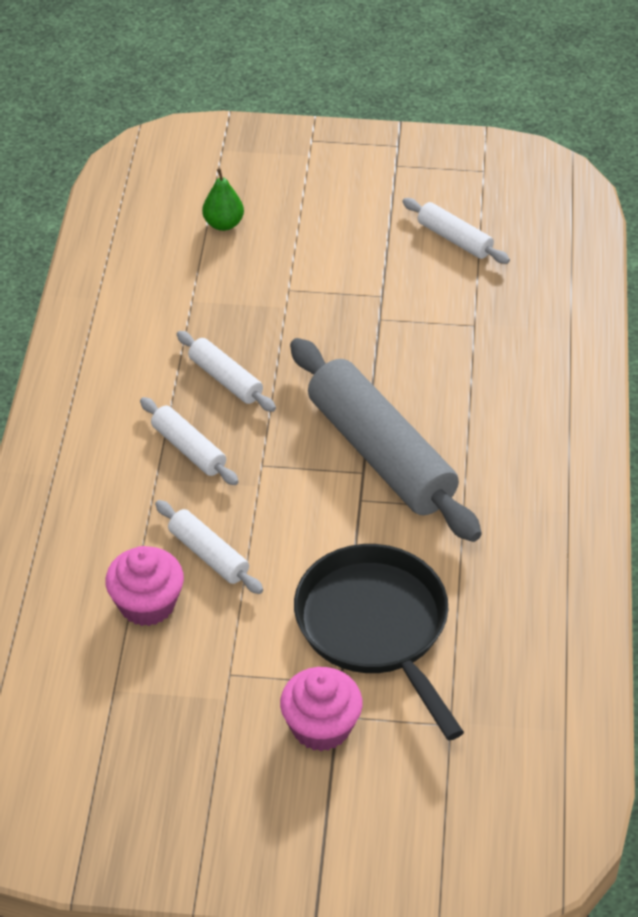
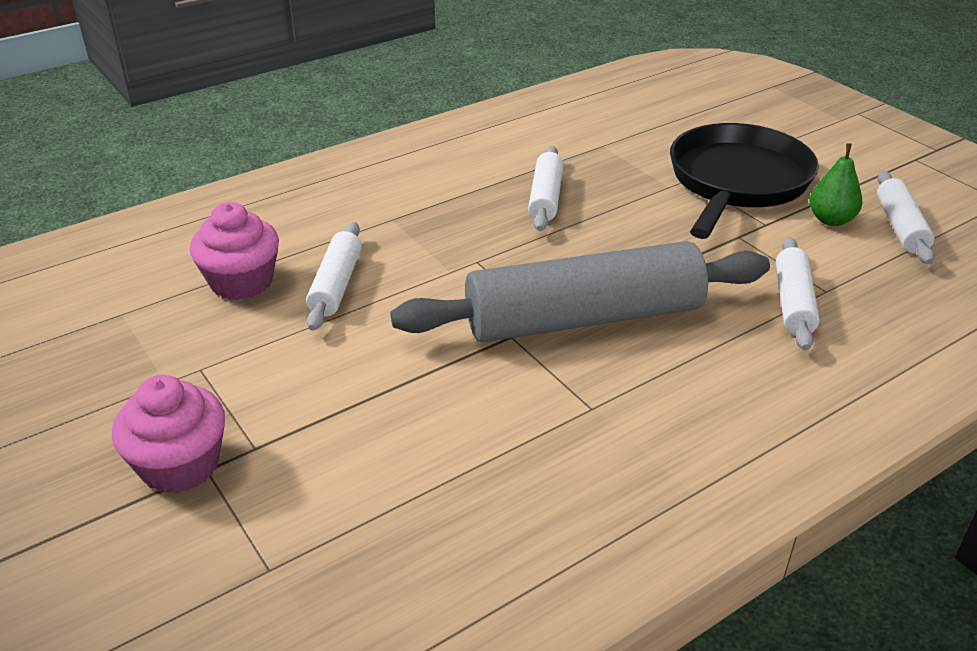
camera: 50 degrees right, 10 degrees down
(189, 449) = (444, 218): white rolling pin -> white rolling pin (793, 302)
(223, 224) = (702, 120): green pear -> green pear (830, 220)
(376, 627) = (356, 432): black pan -> black pan (737, 182)
(381, 454) = (584, 318): grey rolling pin -> grey rolling pin turned 60 degrees clockwise

